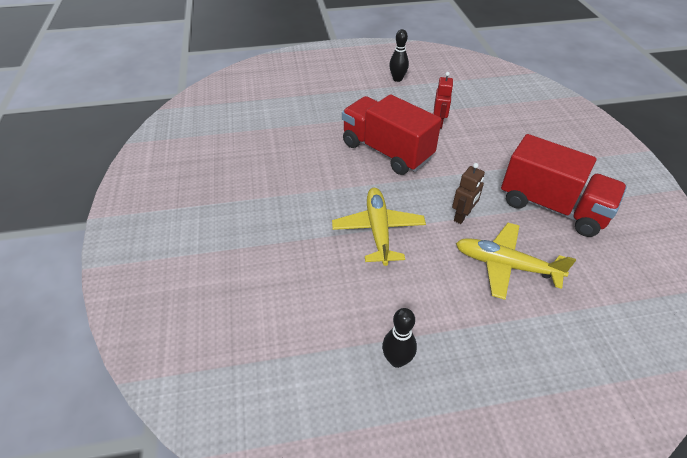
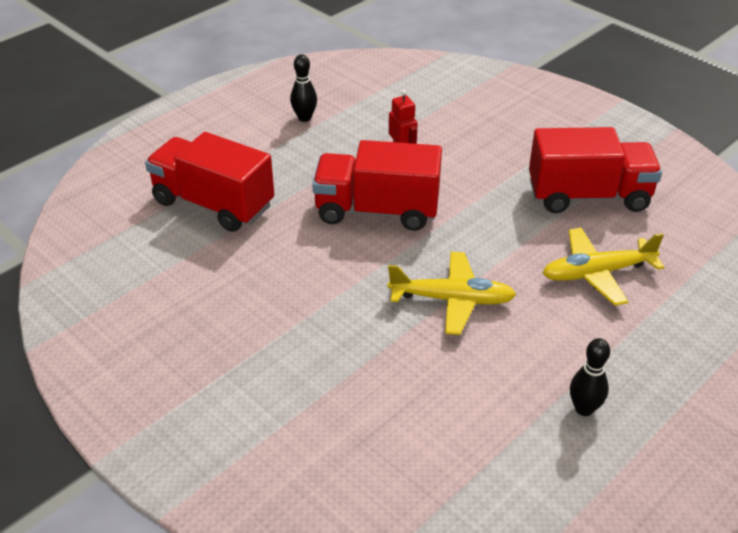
camera: 35 degrees left, 5 degrees down
(294, 107) = (213, 204): none -> red truck
(378, 230) = (452, 300): yellow plane -> yellow plane turned 135 degrees clockwise
(462, 216) = (518, 245): brown robot -> none

